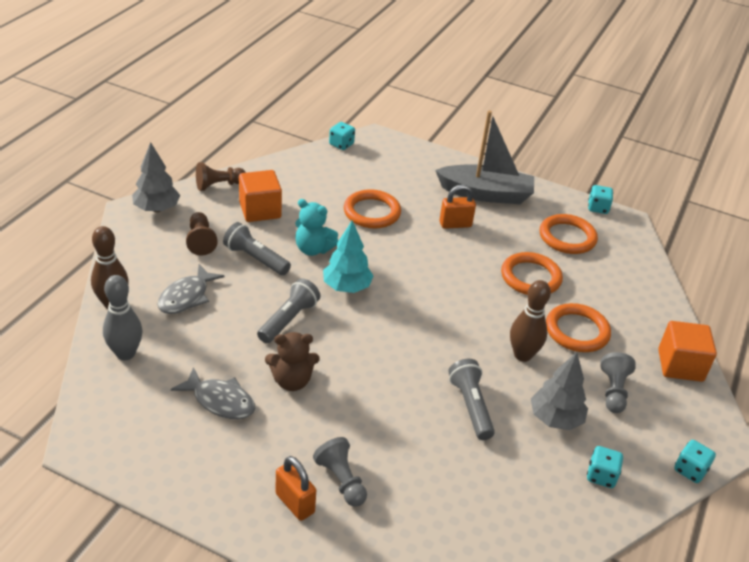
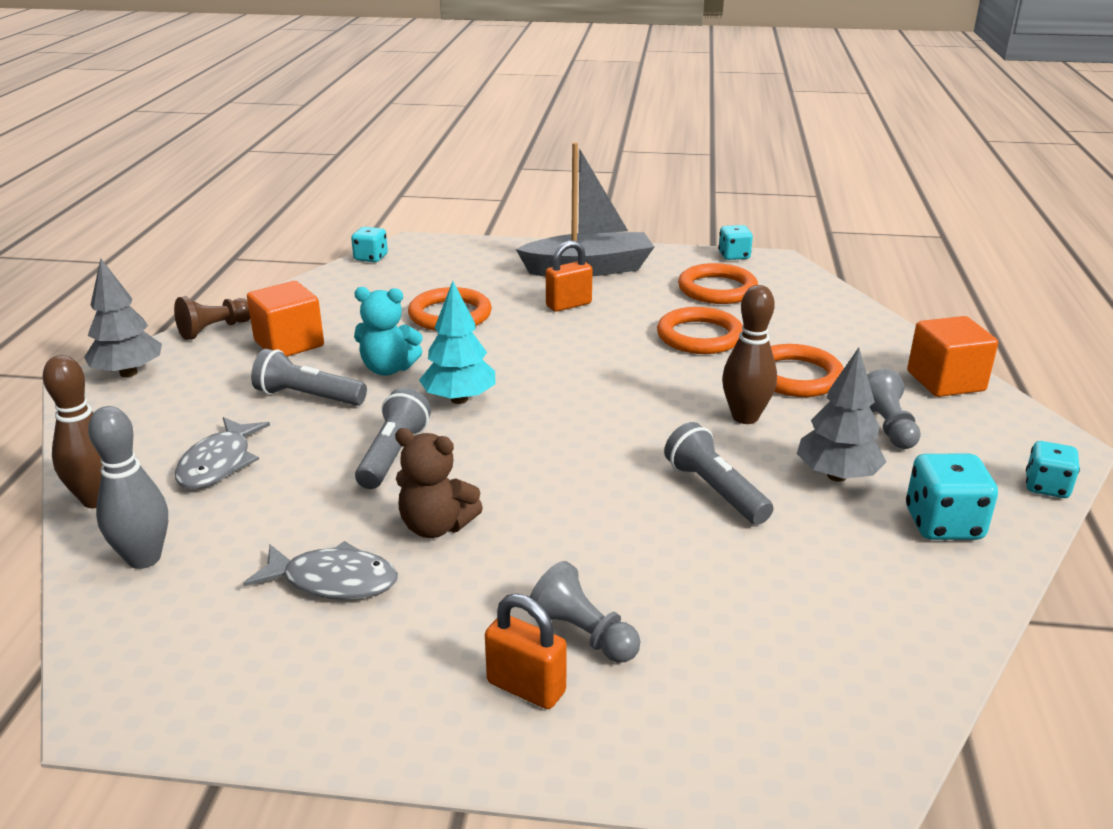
camera: 15 degrees left, 10 degrees down
(200, 241) = (213, 394): brown pawn -> none
(292, 381) = (436, 526): brown teddy bear -> brown teddy bear turned 45 degrees clockwise
(601, 476) = (943, 524): turquoise dice -> turquoise dice, size x1.52

